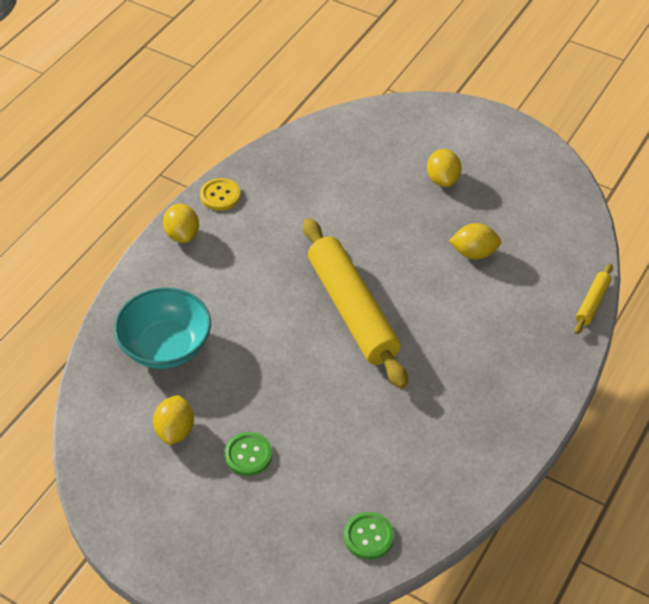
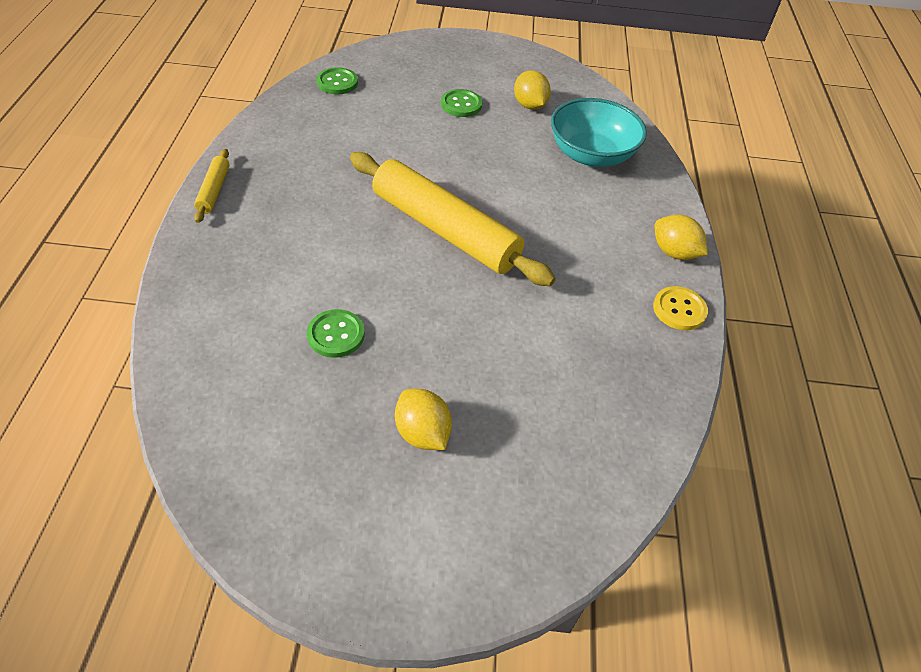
camera: 150 degrees right, 0 degrees up
(474, 253) = (336, 335): yellow lemon -> green button
(592, 303) = (166, 317): yellow rolling pin -> yellow rolling pin (214, 190)

